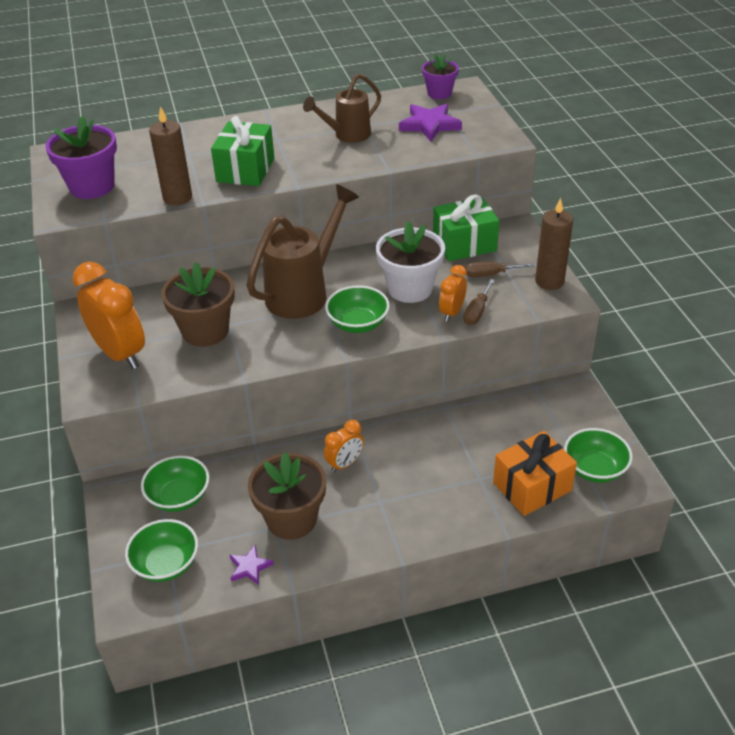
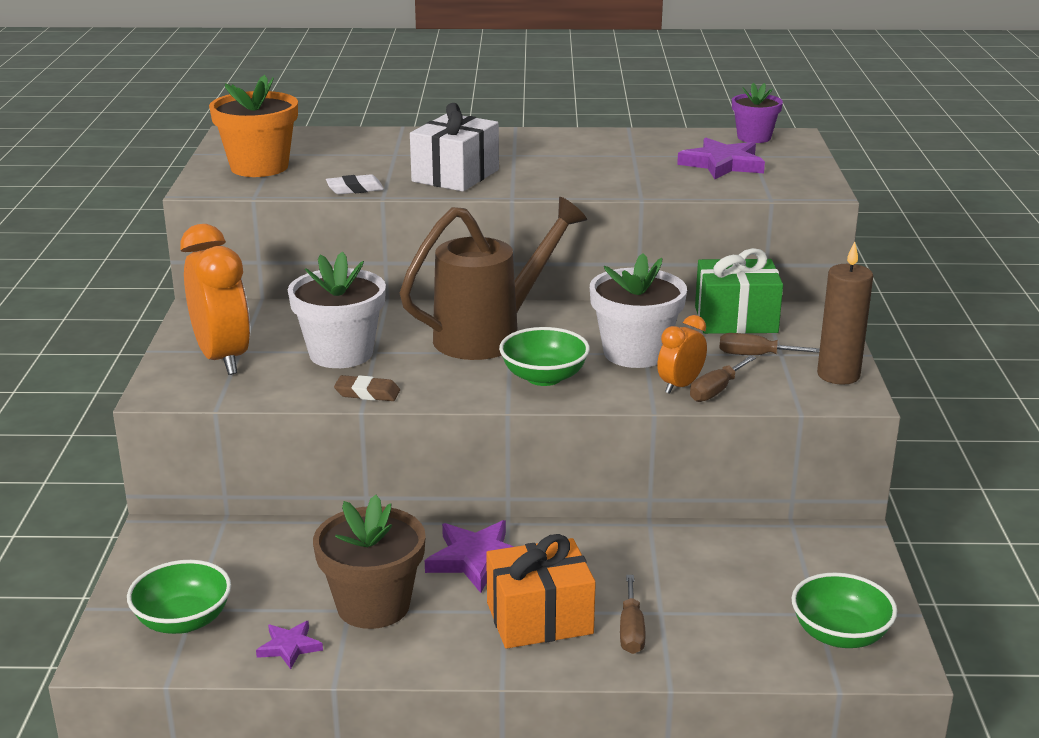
camera: 15 degrees right, 15 degrees down
(92, 186) = (259, 167): purple flower pot -> orange flower pot
(177, 197) = (355, 189): brown candle -> white eraser
(179, 497) = (239, 552): green bowl -> none
(205, 331) = (341, 353): brown flower pot -> white flower pot
(241, 364) = (367, 393): none -> brown eraser
(245, 170) = (455, 175): green gift -> white gift
(345, 464) = (477, 559): orange clock -> purple star
(347, 135) = (605, 161): brown watering can -> none
(467, 497) = (631, 630): none -> brown screwdriver
(532, 486) = (734, 637): orange gift -> orange gift (539, 618)

